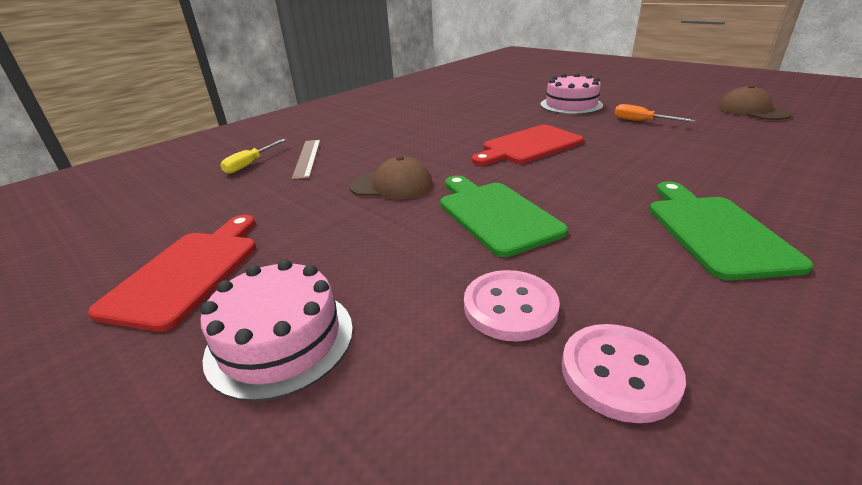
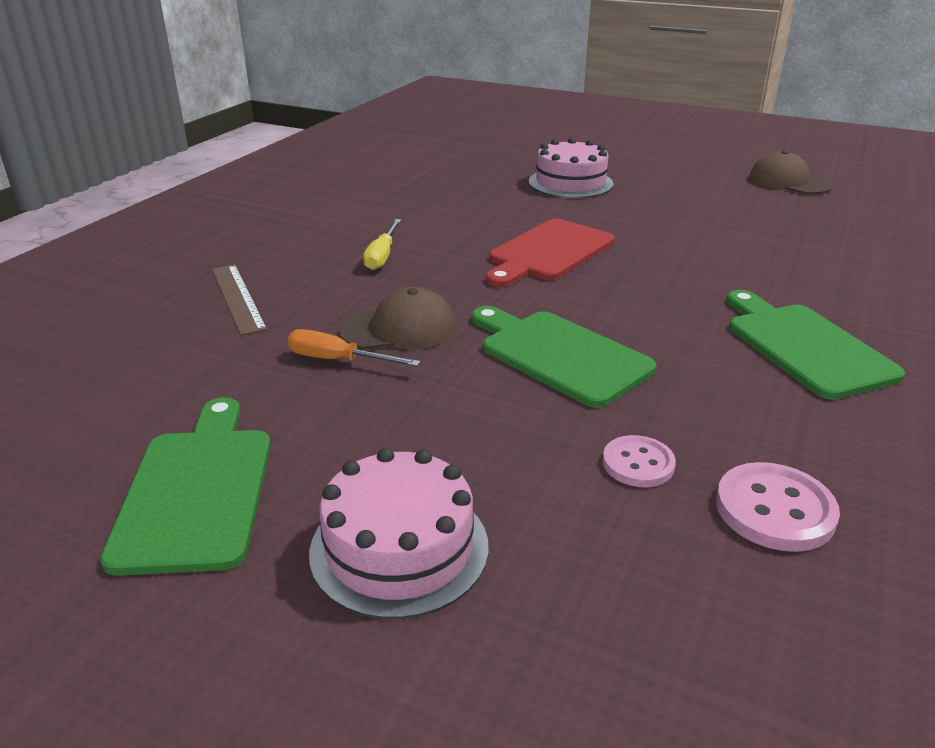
camera: 20 degrees left, 0 degrees up
(188, 272) = (197, 490): red cutting board -> green cutting board
(250, 164) = (149, 317): yellow screwdriver -> yellow screwdriver (382, 256)
(510, 307) = (638, 463): pink button -> pink button, size x0.67
(641, 121) = (670, 204): orange screwdriver -> orange screwdriver (338, 360)

